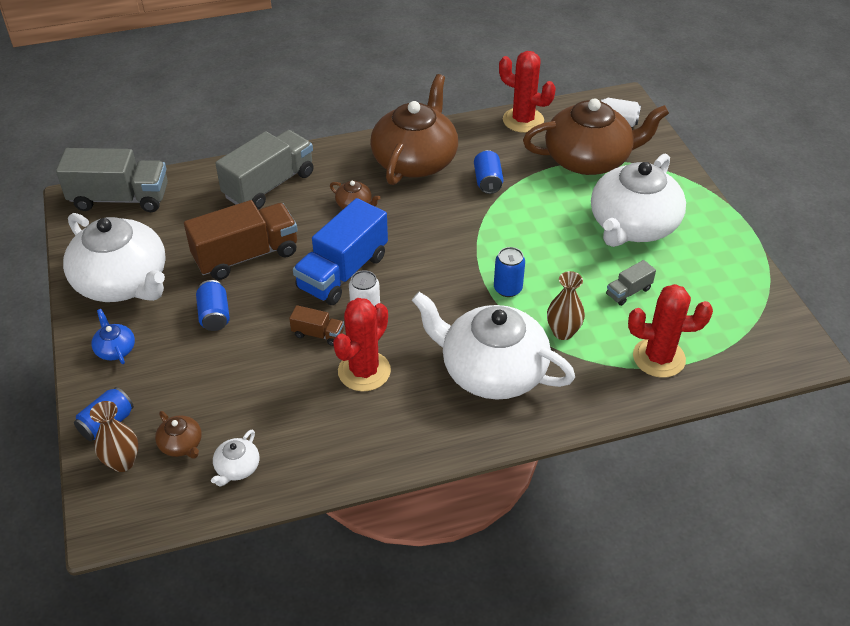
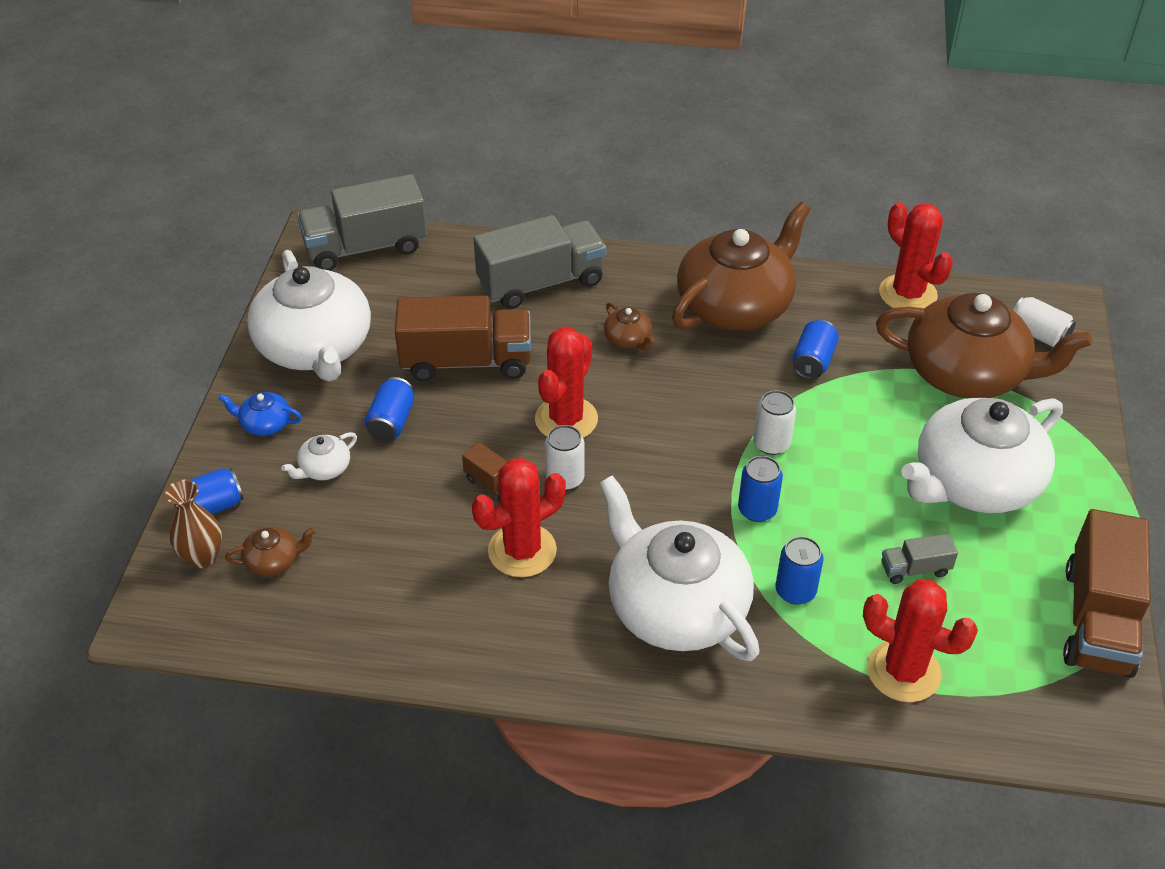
camera: 25 degrees right, 0 degrees up
(115, 349) = (265, 424): blue teapot -> blue teapot turned 75 degrees counterclockwise
(120, 199) = (366, 247): grey truck -> grey truck turned 135 degrees clockwise
(181, 444) = (273, 560): brown teapot -> brown teapot turned 90 degrees counterclockwise
(237, 468) = (317, 611): white teapot -> white teapot (324, 468)
(343, 272) = (566, 419): blue truck -> red cactus
(492, 243) = (771, 444): none -> white can
(563, 332) = (795, 591): brown vase -> blue can
(752, 284) = (1097, 619): none -> brown truck

